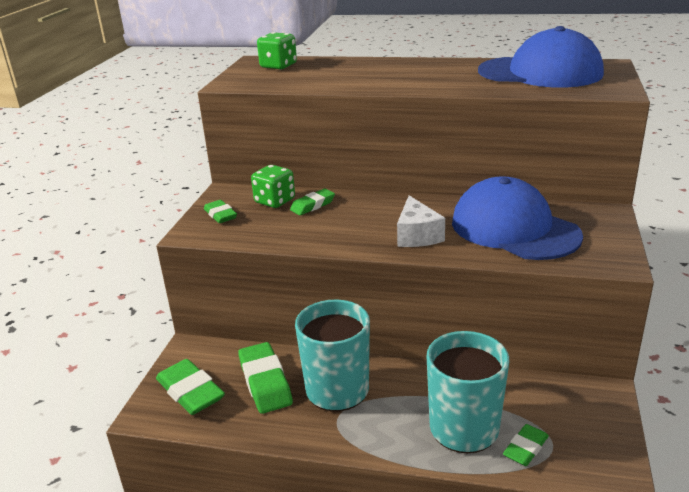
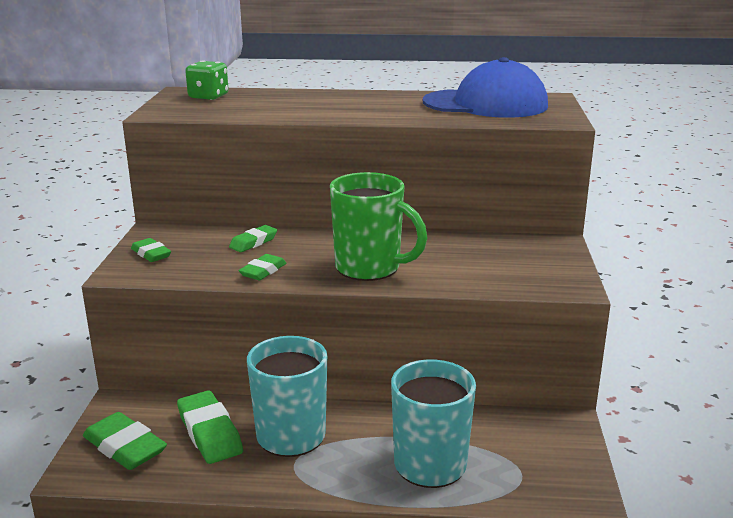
camera: 10 degrees left, 5 degrees down
(275, 201) = (210, 239): green dice -> none
(417, 235) = (370, 268): white cheese -> green mug
(514, 229) = (469, 259): blue cap -> none
(525, 448) = (495, 479): green eraser -> green eraser (263, 271)

